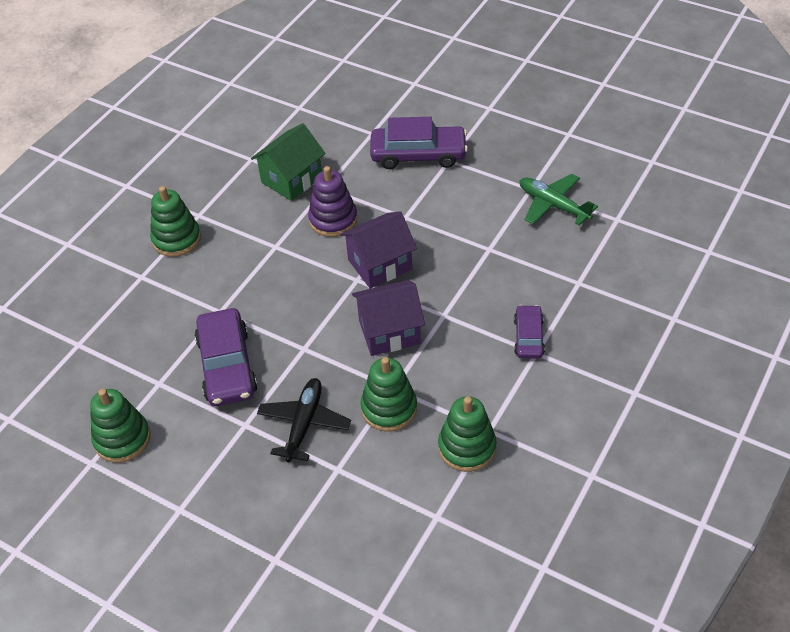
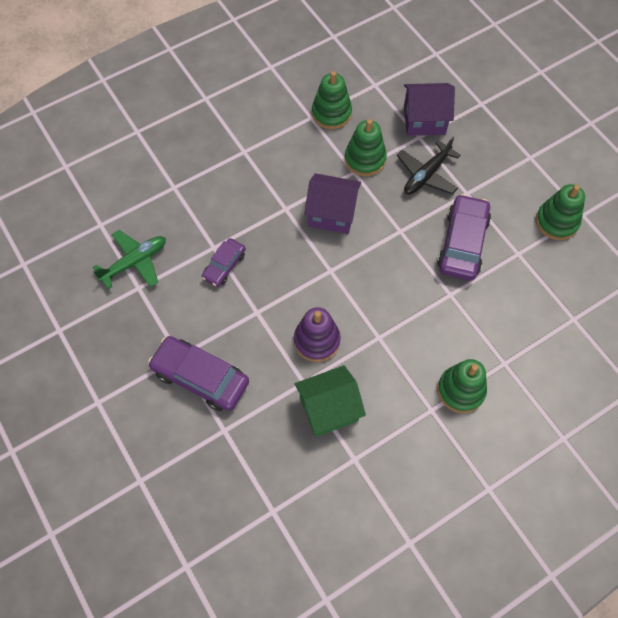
camera: 155 degrees left, 15 degrees up
(380, 264) = (305, 275): purple house -> purple house (424, 120)
(528, 337) = (240, 164): purple car -> purple car (224, 266)
(553, 205) = (135, 262): green plane -> green plane turned 105 degrees counterclockwise

